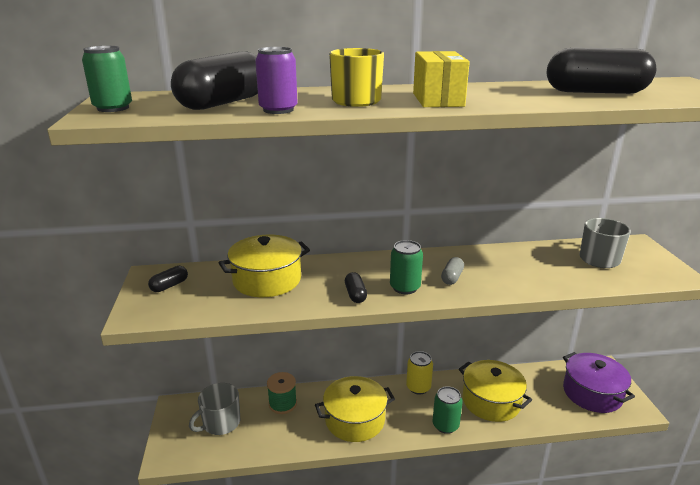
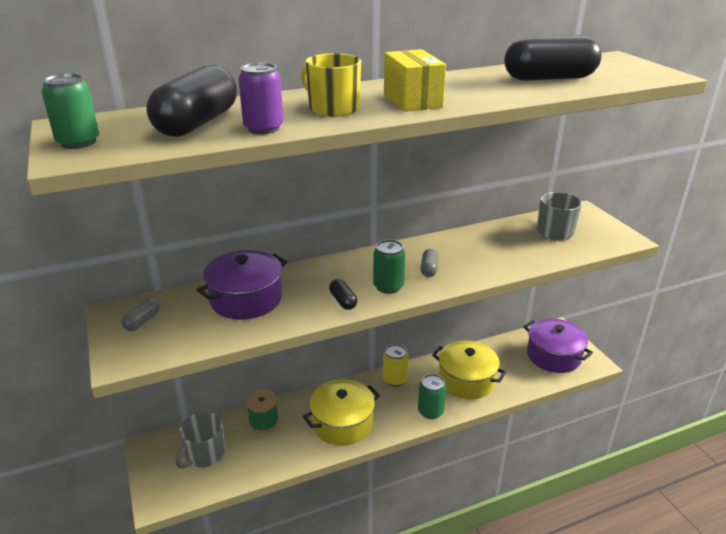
camera: 15 degrees left, 5 degrees up
(169, 286) = (142, 322): black capsule -> grey capsule
(267, 280) = (246, 299): yellow pot -> purple pot

